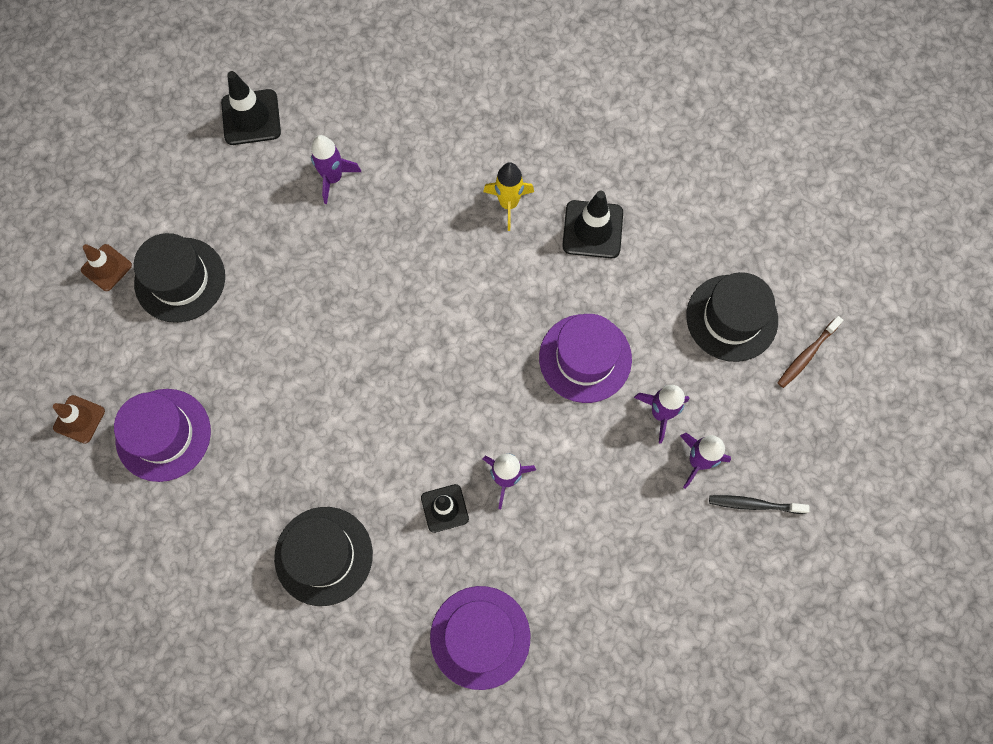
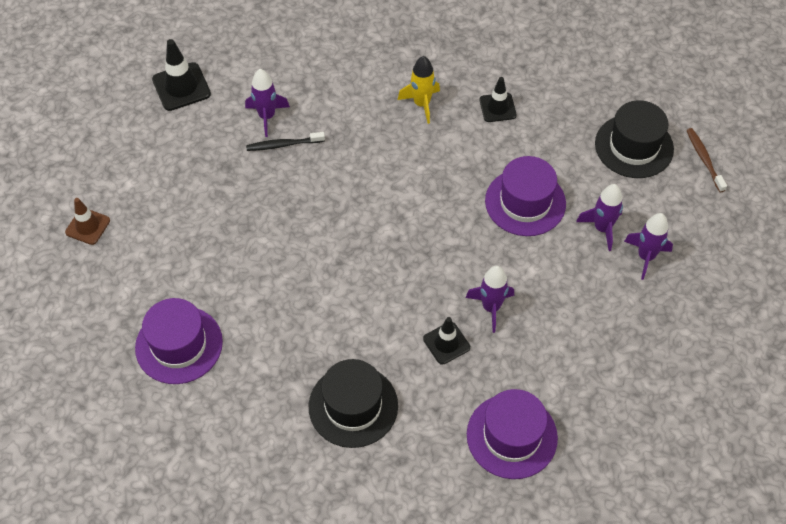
camera: 15 degrees left, 15 degrees down
(79, 419) = (98, 350): brown traffic cone -> none
(180, 280) = (156, 221): black hat -> none
(592, 229) = (497, 107): black traffic cone -> black traffic cone, size x0.66
(754, 504) = (704, 278): black toothbrush -> black toothbrush (283, 145)
(807, 355) = (704, 159): brown toothbrush -> brown toothbrush turned 135 degrees clockwise

